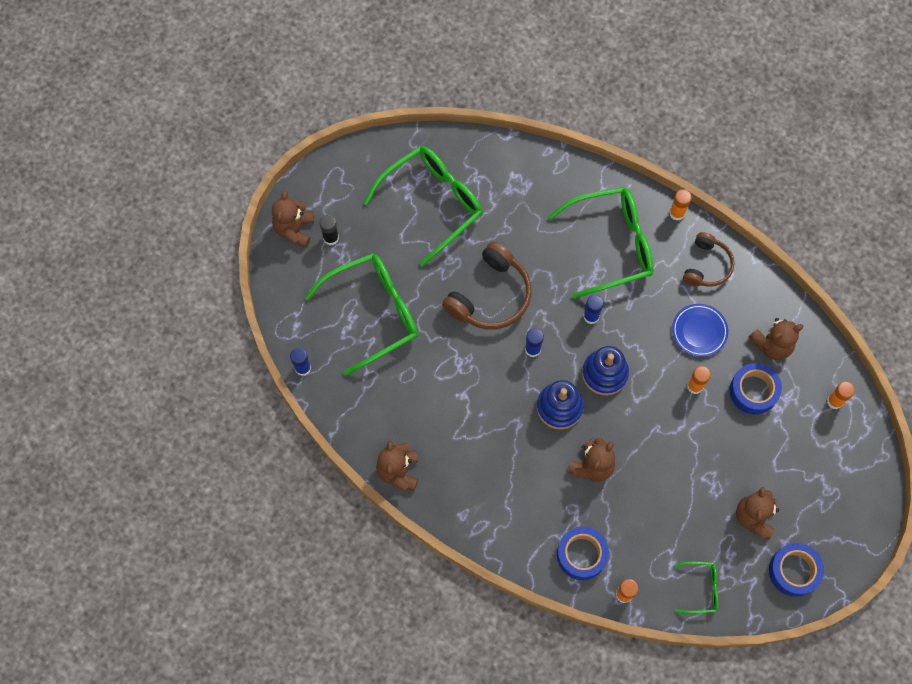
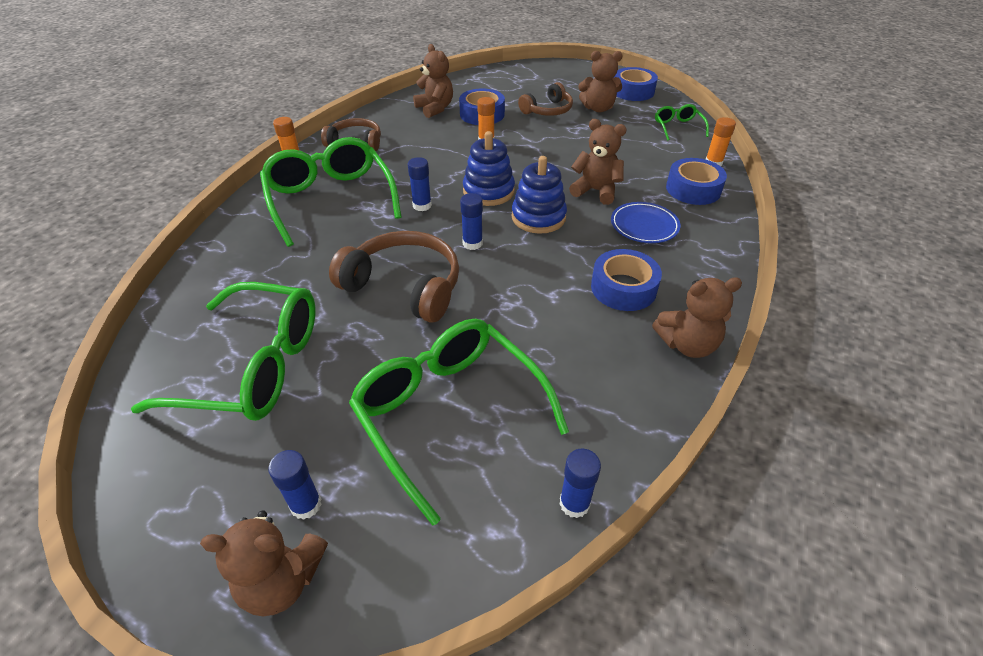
camera: 100 degrees left, 25 degrees down
(331, 238) = (306, 505): black glue stick -> blue glue stick
(432, 204) = (252, 366): green glasses -> green glasses turned 150 degrees clockwise
(461, 448) = (623, 288): none -> blue tape
(699, 331) = (428, 142): blue plate -> blue plate (644, 226)
(755, 461) = (548, 110): none -> brown headphones
(834, 401) = (479, 82): orange glue stick -> none

